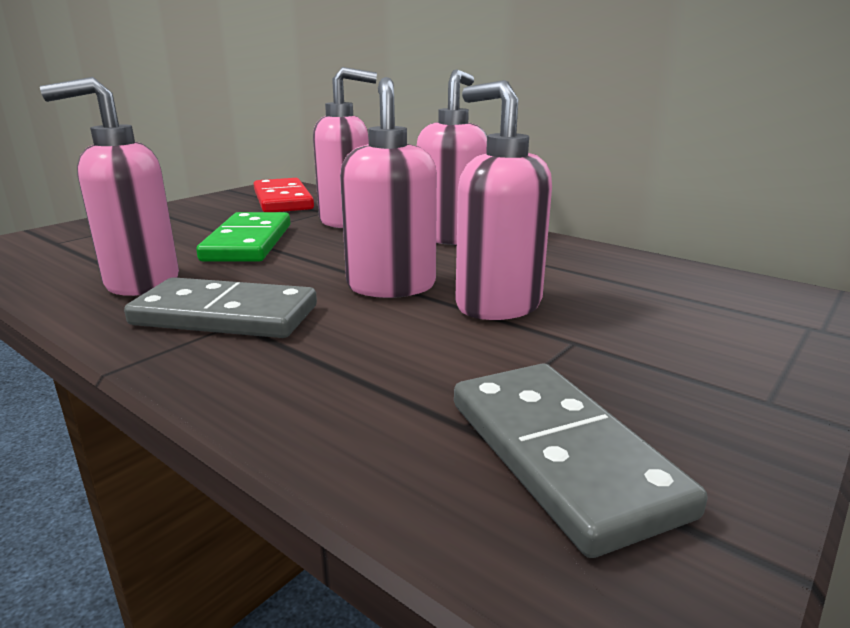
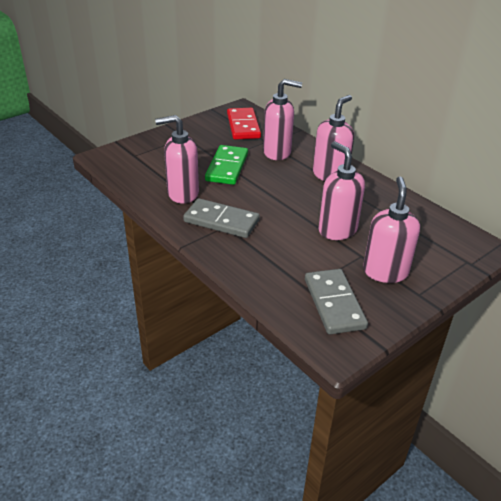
camera: 10 degrees right, 15 degrees up
(391, 286) = (293, 211): pink soap dispenser -> pink soap dispenser (385, 271)

